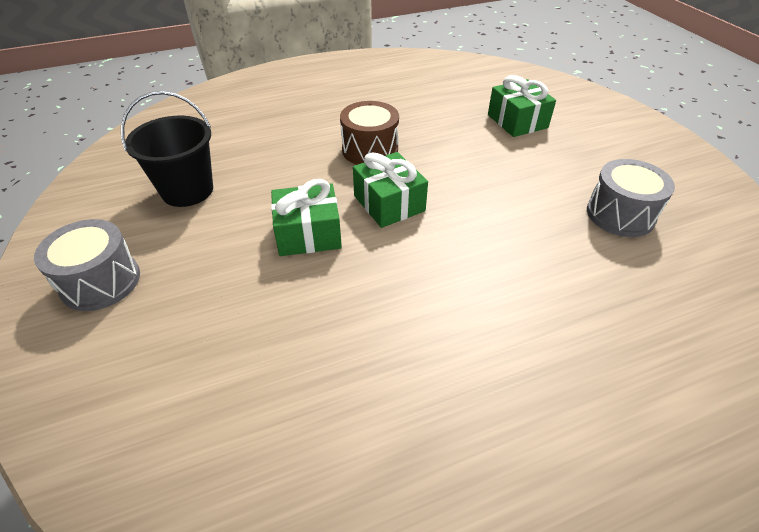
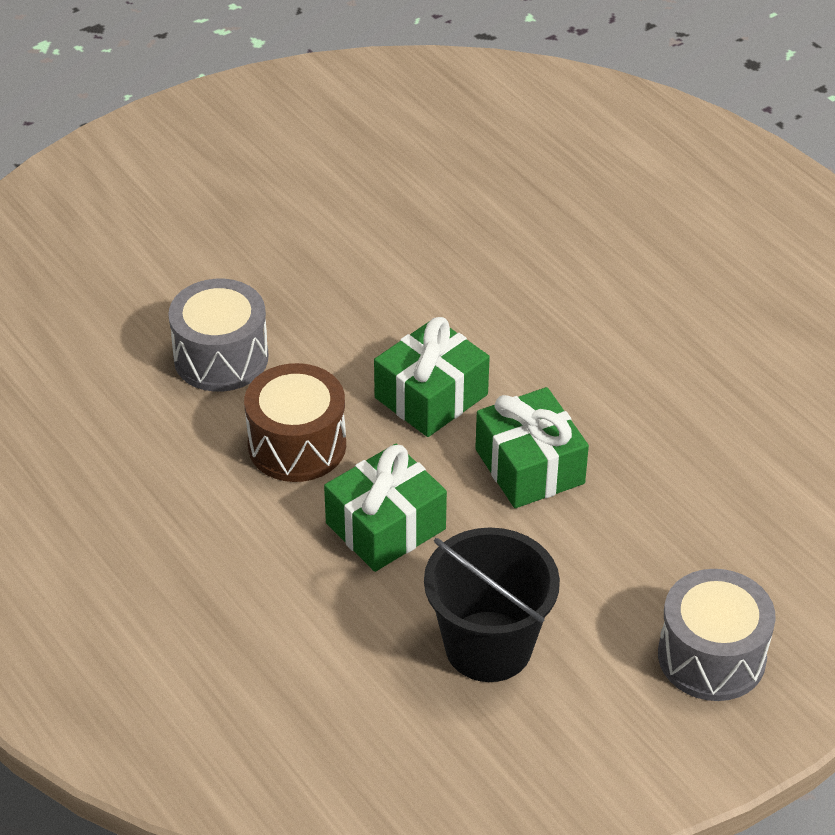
camera: 105 degrees left, 0 degrees up
(517, 121) = (155, 279): green gift -> green gift (385, 526)
(620, 214) = (374, 178): grey drum -> grey drum (221, 357)

